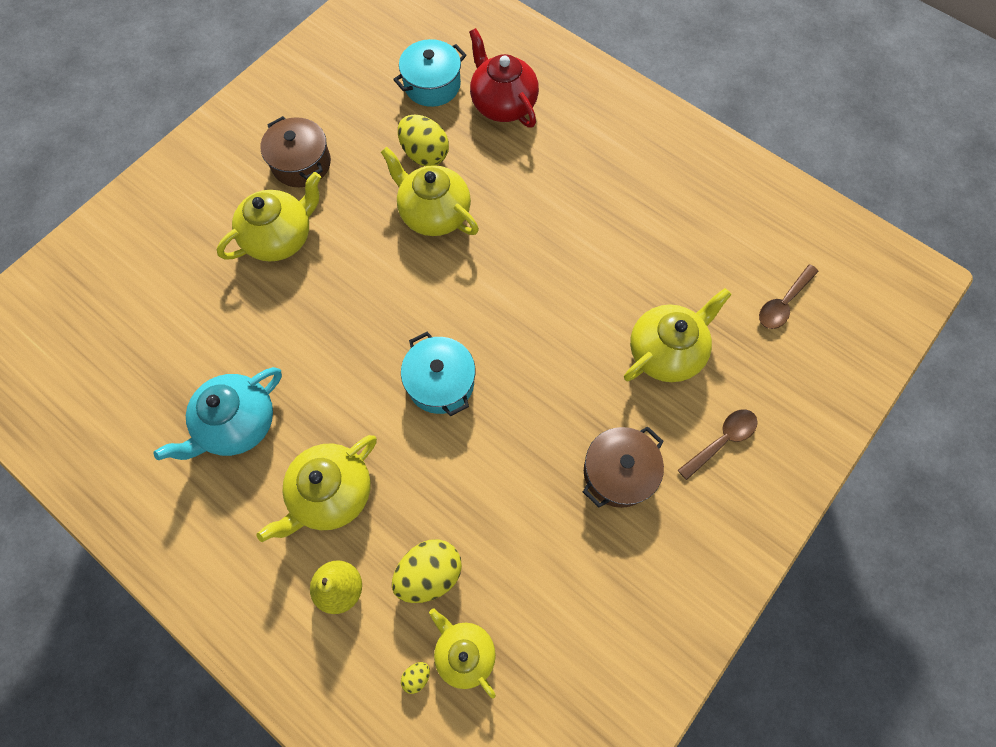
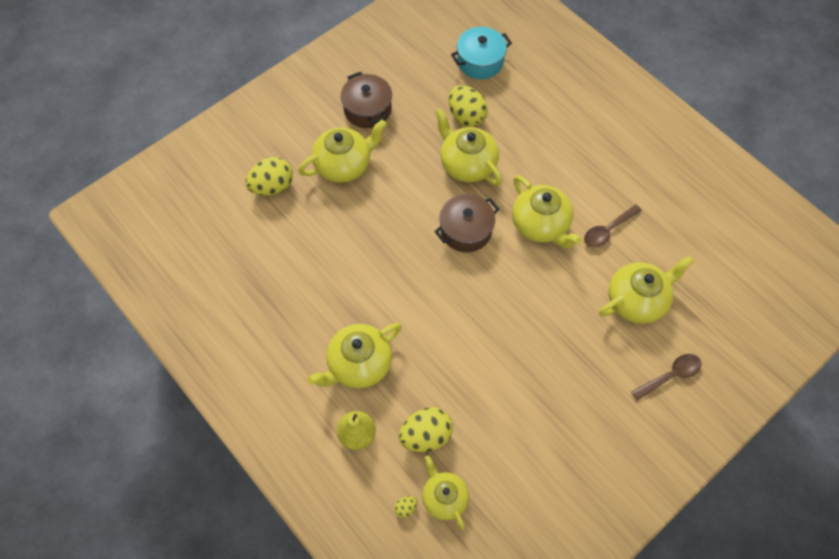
camera: 10 degrees right, 5 degrees down
(192, 279) = (272, 186): none -> yellow egg
(237, 424) = (294, 301): turquoise teapot -> none
(440, 382) = (454, 295): turquoise pot -> none
(502, 104) = (535, 85): red teapot -> none
(535, 275) = (541, 225): none -> yellow teapot
(618, 472) = (583, 386): brown pot -> brown pot (466, 230)
(783, 303) = (739, 277): brown spoon -> brown spoon (607, 230)

